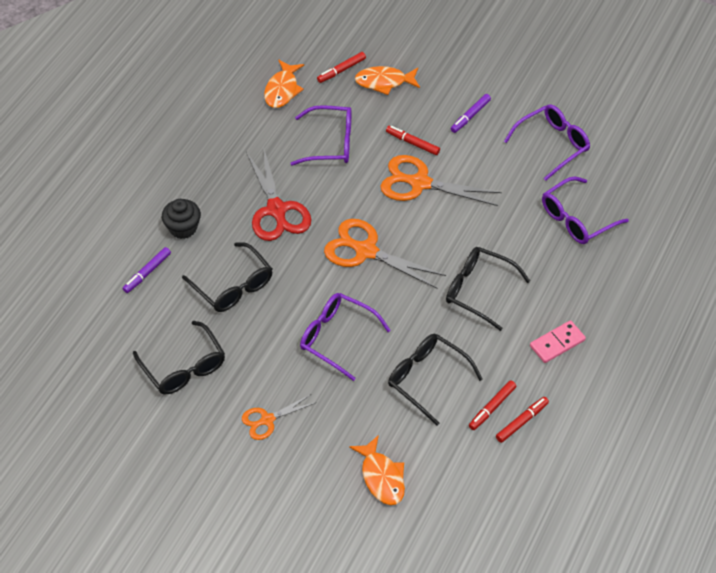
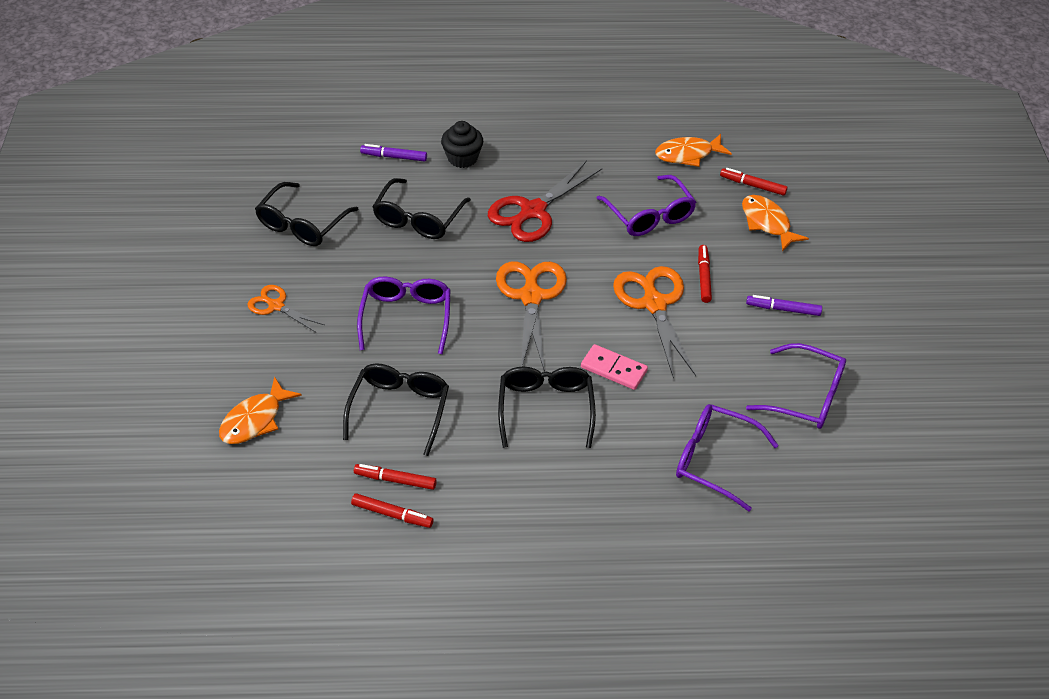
camera: 60 degrees right, 5 degrees down
(557, 343) = (521, 507): pink domino -> pink domino (614, 369)

